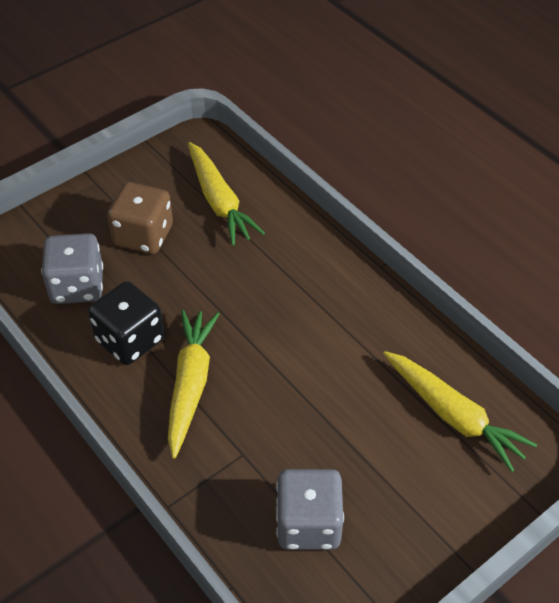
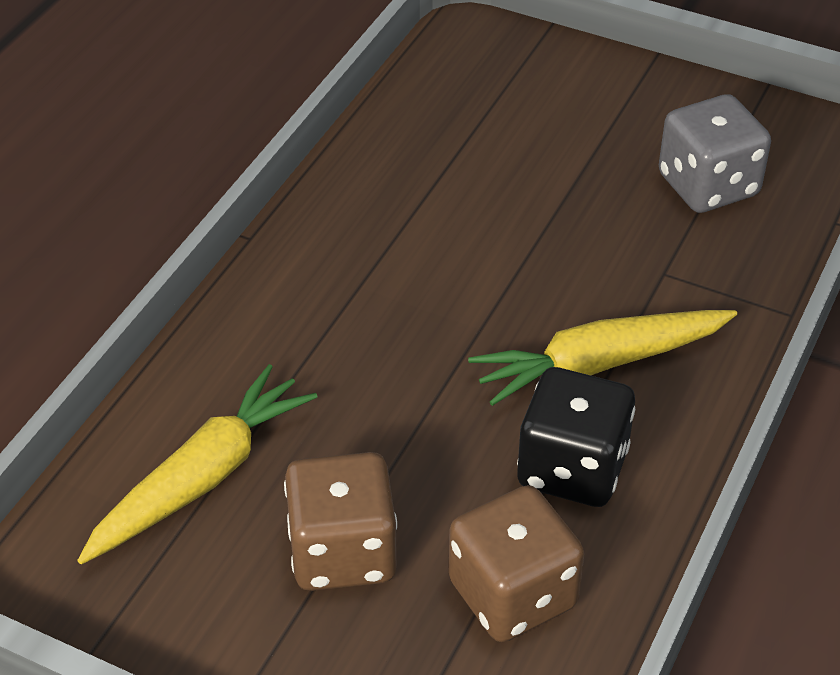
camera: 115 degrees left, 5 degrees down
(77, 286) = (512, 594): grey dice -> brown dice
(453, 416) = (468, 111): yellow carrot -> none

